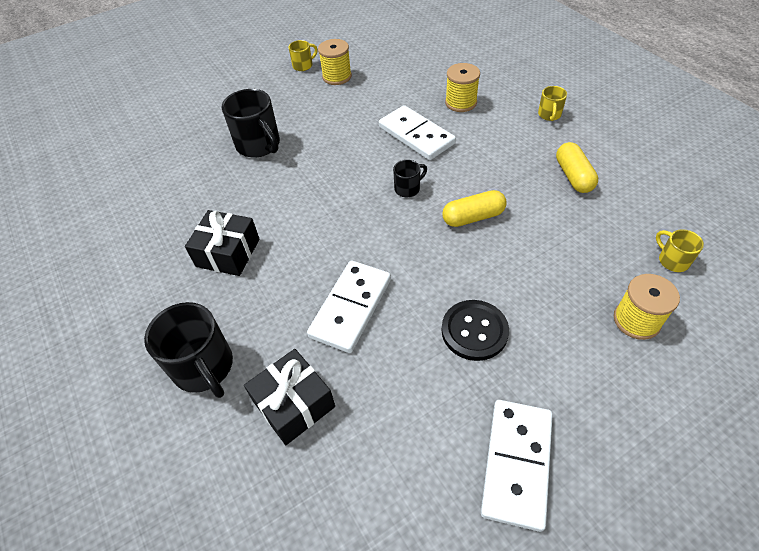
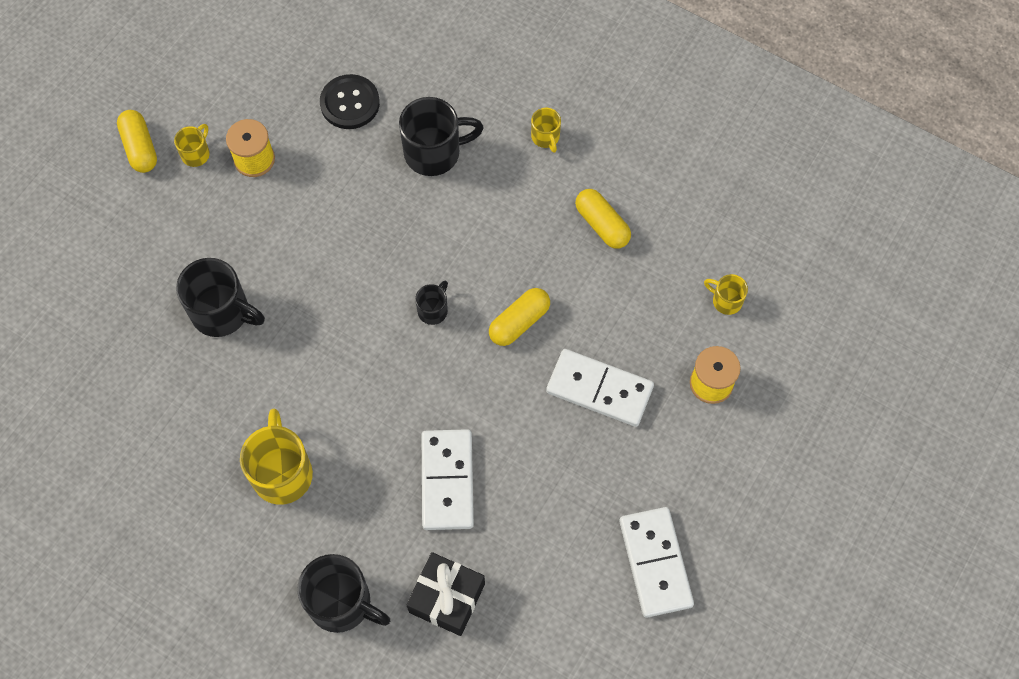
camera: 30 degrees left, 15 degrees up
(228, 253) = (282, 472): black gift -> yellow mug
(272, 55) = (140, 147): none -> yellow capsule
(416, 135) = (405, 226): white domino -> white domino (599, 389)
(461, 103) = (434, 152): yellow spool -> black mug
(474, 331) = (574, 456): black button -> black button (350, 103)

